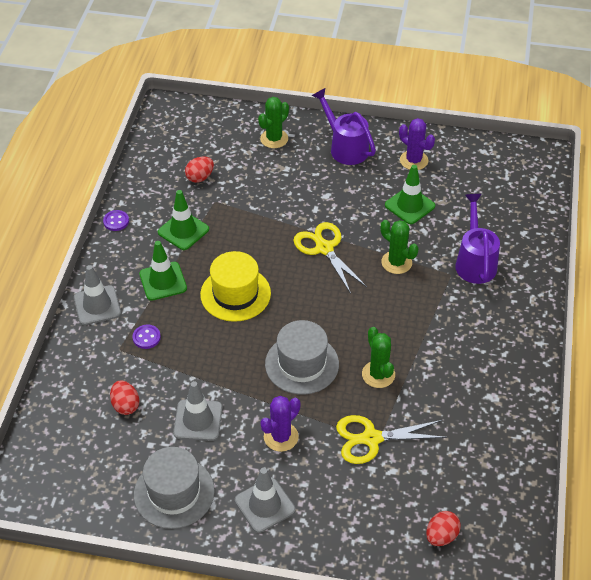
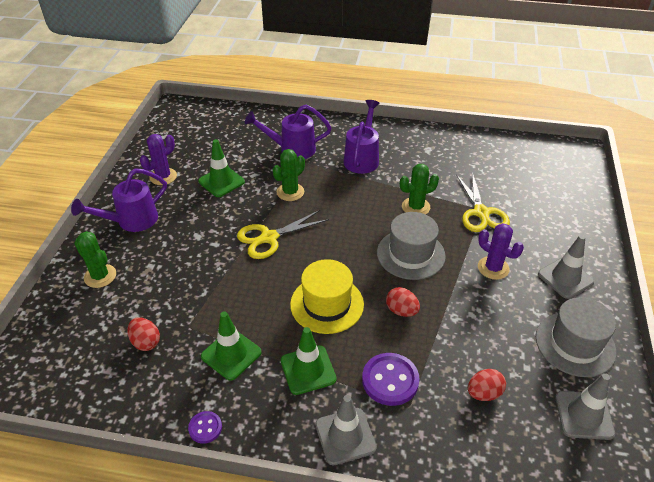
camera: 90 degrees left, 5 degrees down
(146, 337) = (390, 380): purple button -> purple button, size x1.81
(198, 420) = (489, 329): grey traffic cone -> grey traffic cone (584, 415)
(441, 536) = (556, 180): red egg -> red egg (401, 311)
(465, 328) = (362, 158): none -> purple watering can

